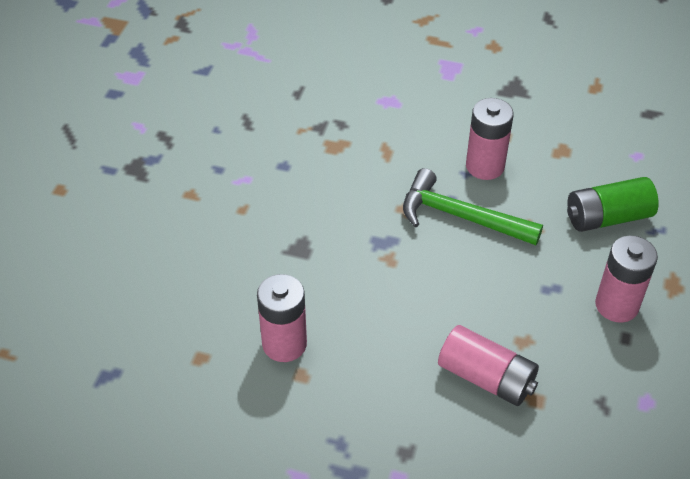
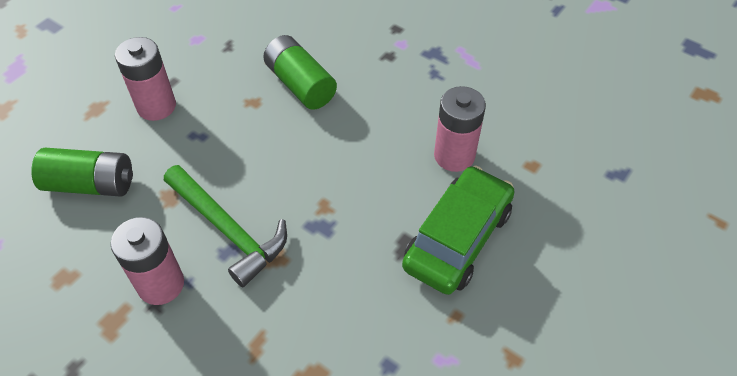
camera: 160 degrees left, 5 degrees up
(257, 266) = (457, 238): none -> green car
(486, 378) = (300, 84): pink battery -> green battery

